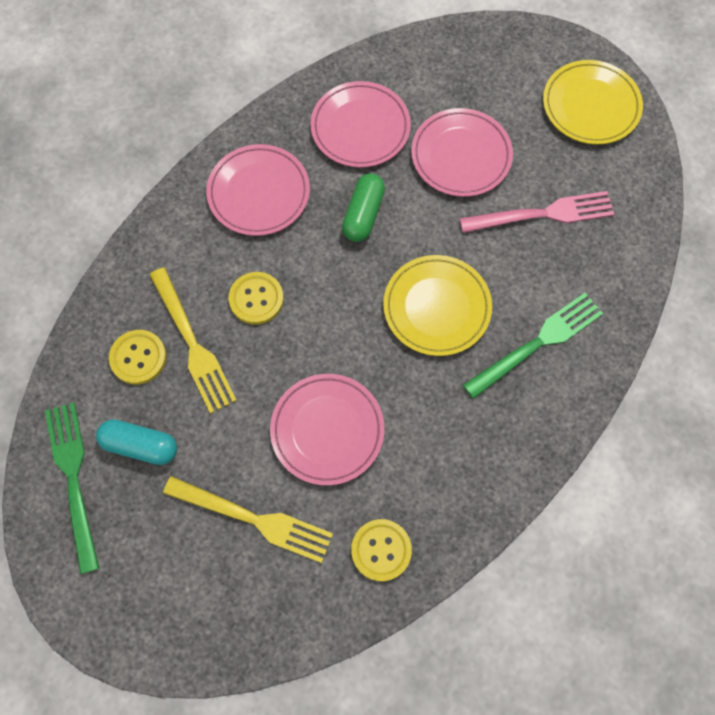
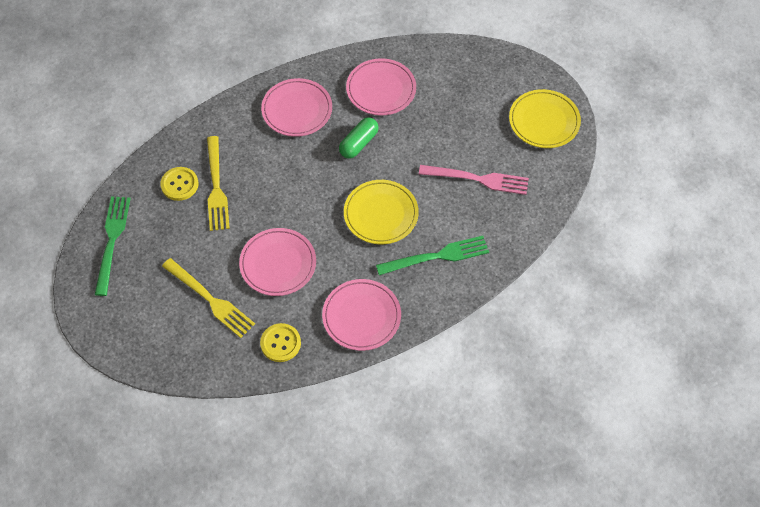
camera: 20 degrees right, 10 degrees down
(140, 445) = (160, 235): turquoise capsule -> none
(256, 299) = (267, 173): yellow button -> none
(461, 155) = (440, 126): pink plate -> pink plate (361, 316)

